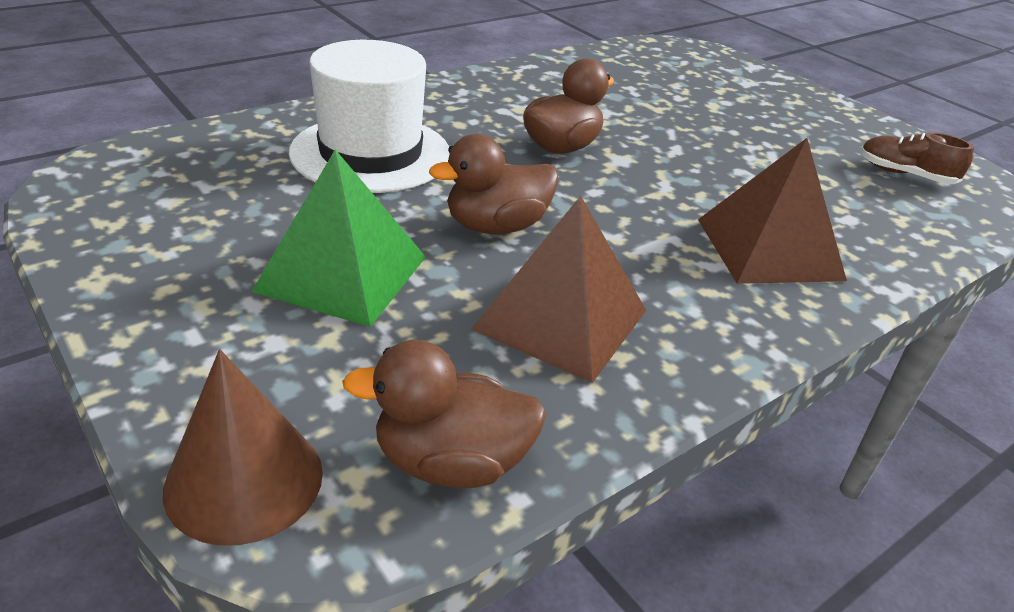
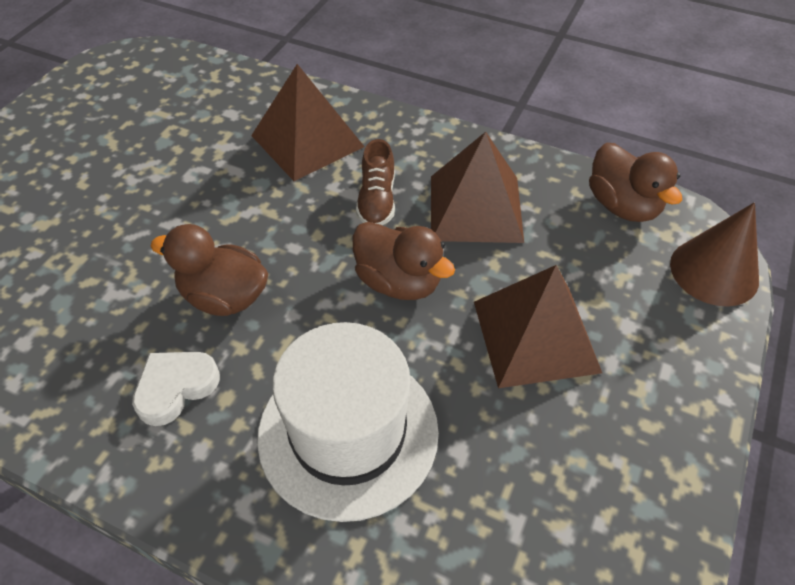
camera: 115 degrees left, 15 degrees up
(342, 273) = (536, 336): green pyramid -> brown pyramid
(489, 111) = (175, 387): none -> white heart
(905, 174) = (130, 95): brown shoe -> brown shoe (377, 200)

